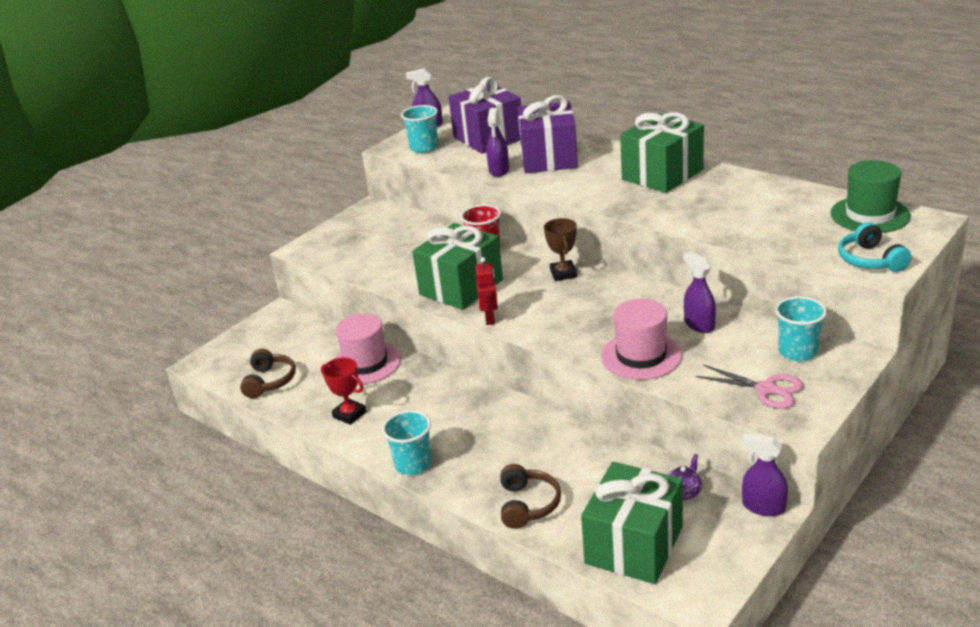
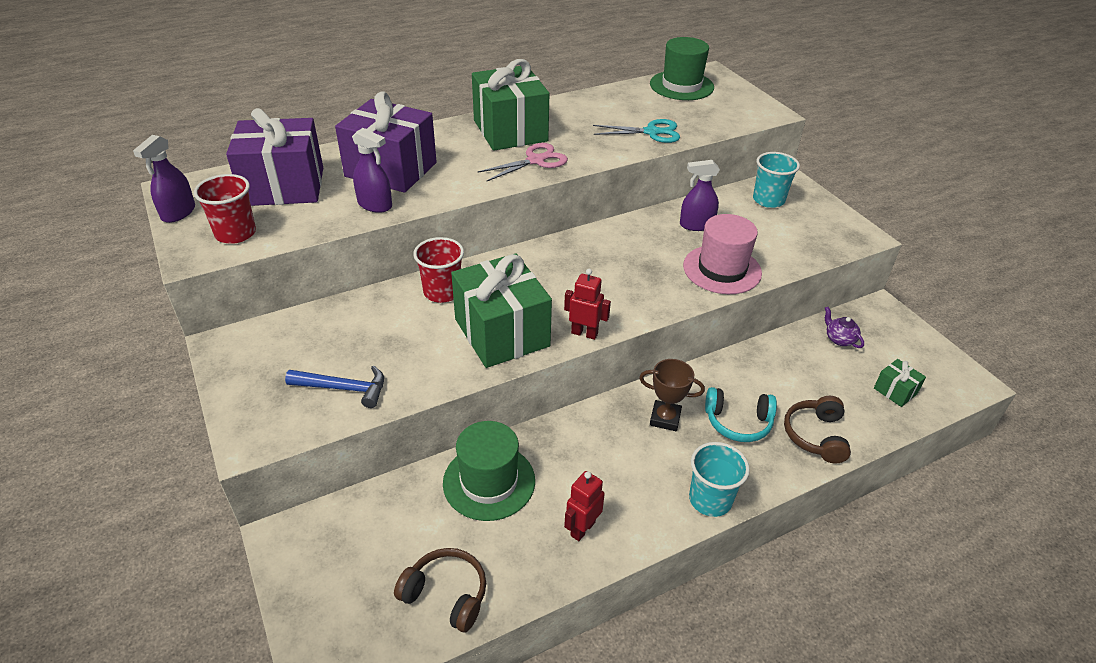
camera: 70 degrees left, 10 degrees up
(349, 414) = (582, 528): red trophy -> red robot
(362, 257) = (343, 388): none -> blue hammer
(366, 363) = (489, 481): pink hat -> green hat
(424, 148) = (235, 233): turquoise cup -> red cup
(527, 504) = (815, 436): brown headphones -> brown headphones turned 105 degrees counterclockwise
(563, 273) = (544, 261): brown trophy -> brown trophy (665, 418)
(634, 545) = (895, 391): green gift -> green gift, size x0.43
(746, 228) = (651, 132): none -> turquoise scissors
(763, 507) = (874, 308): purple spray bottle -> none
(766, 389) = (809, 232): pink scissors -> pink scissors (535, 160)
(870, 260) = (747, 110): turquoise headphones -> turquoise headphones (738, 422)

